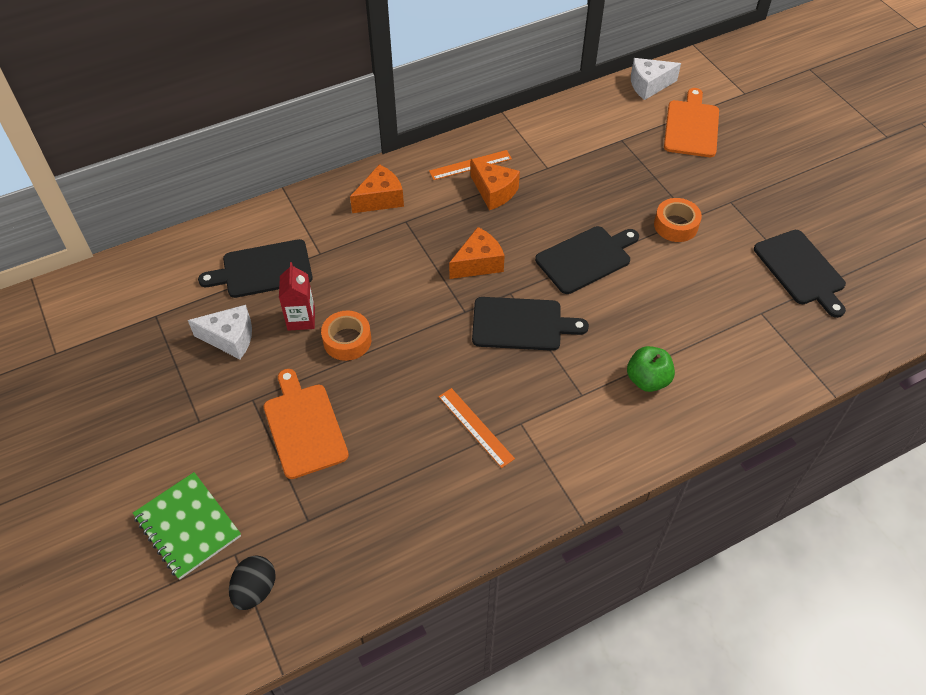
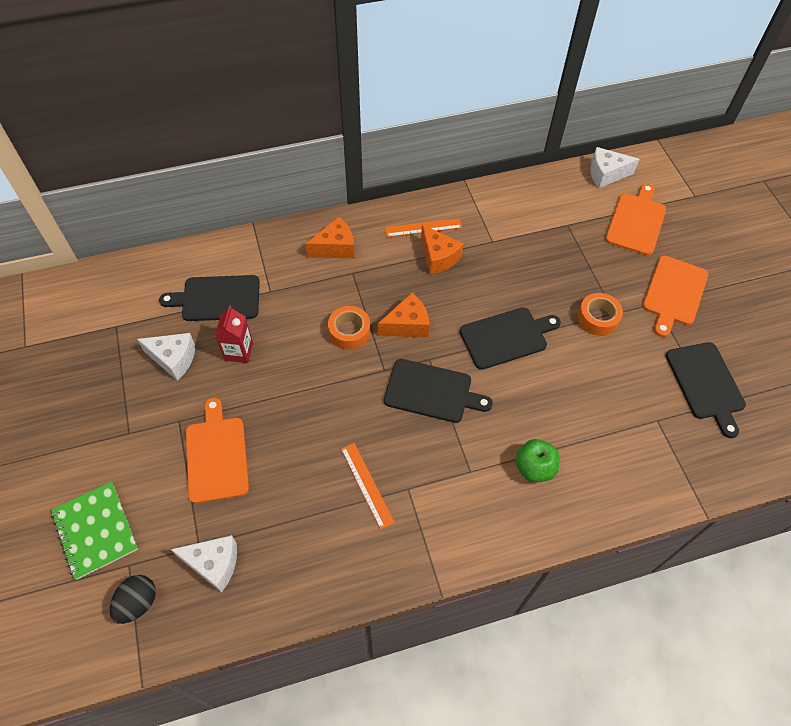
camera: 10 degrees right, 5 degrees up
(329, 535) = (214, 564): none -> white cheese
(347, 340) = (273, 379): orange tape -> orange tape (349, 332)
(747, 189) = (674, 293): none -> orange cutting board

